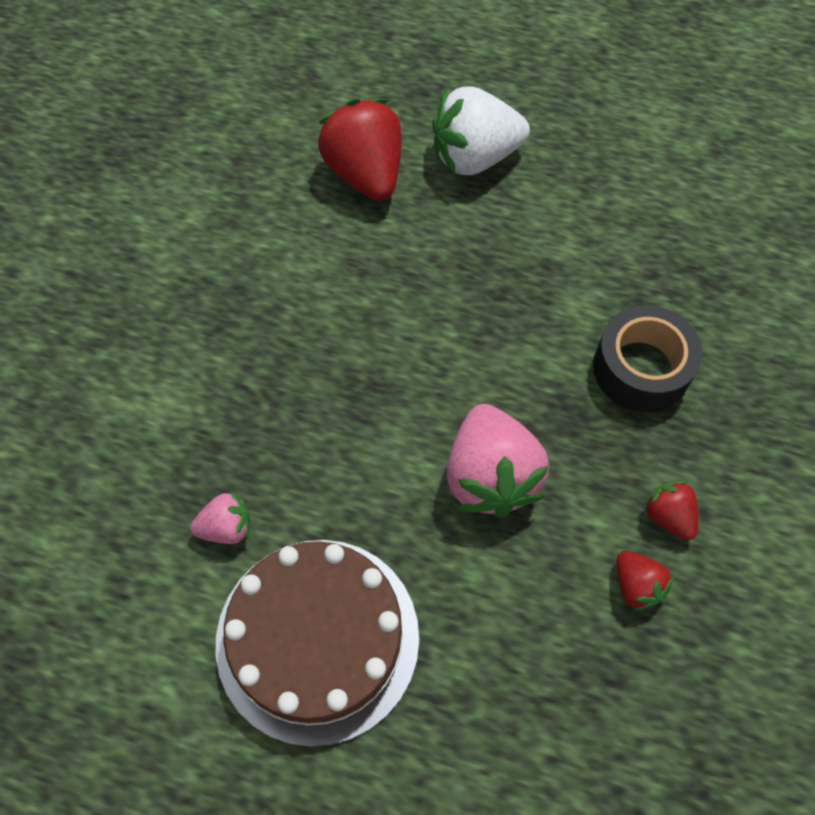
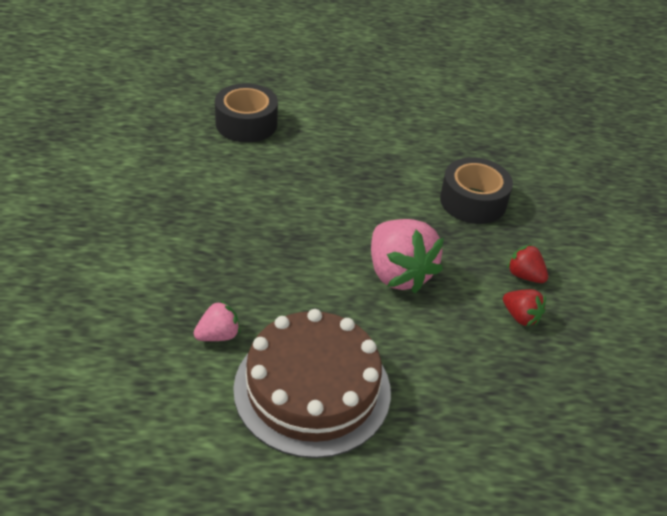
camera: 20 degrees left, 20 degrees down
(365, 173) = (246, 124): red strawberry -> black tape
(474, 157) = (318, 107): white strawberry -> none

